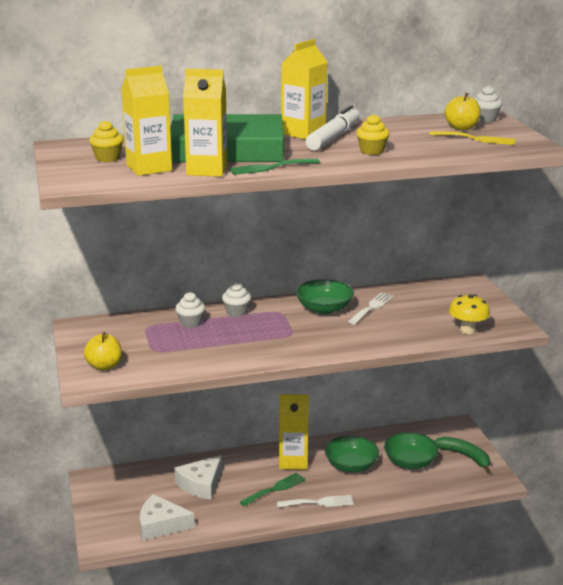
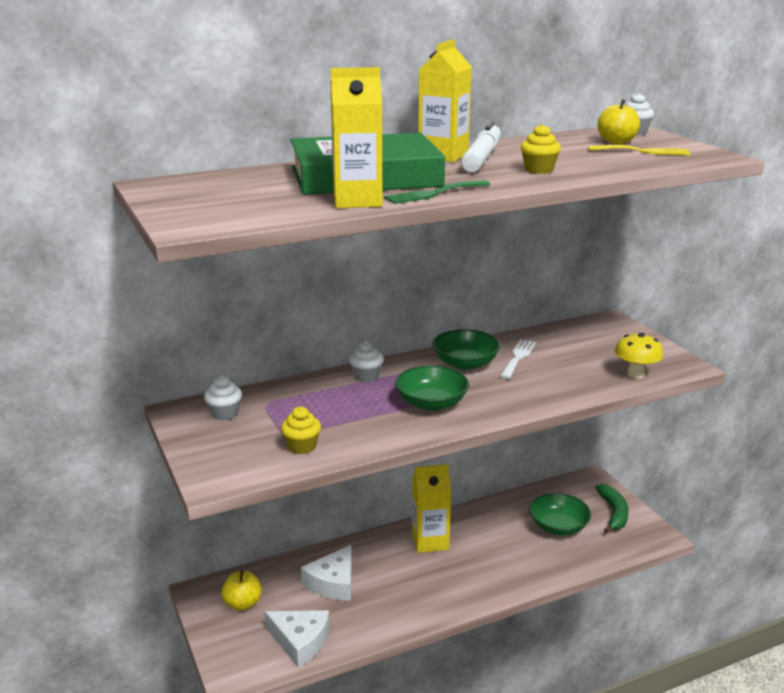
camera: 10 degrees left, 0 degrees up
(104, 366) = (230, 460): yellow apple -> yellow apple (242, 604)
(107, 158) = (221, 195): yellow cupcake -> yellow cupcake (302, 446)
(149, 168) = (282, 202): yellow carton -> none
(161, 525) = (300, 641): white cheese -> white cheese turned 150 degrees counterclockwise
(190, 323) = (317, 394): white cupcake -> white cupcake (224, 414)
(275, 489) = (420, 578): green fork -> none
(319, 502) = (475, 588): white fork -> none
(351, 465) = (496, 538): green bowl -> green bowl (431, 403)
(464, 456) = (613, 513): green banana -> green banana turned 60 degrees clockwise

